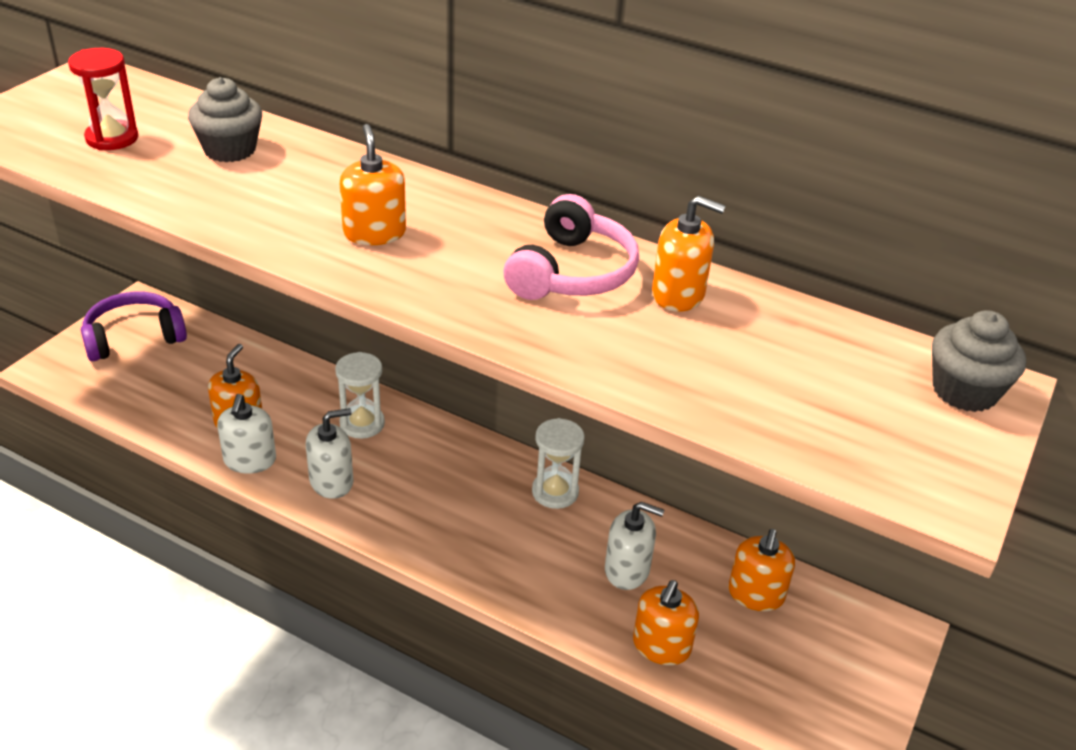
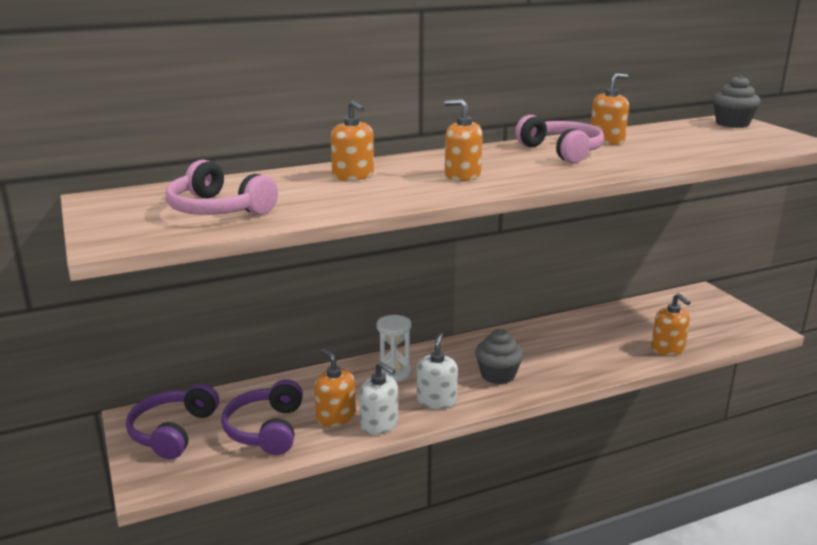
camera: 50 degrees left, 15 degrees down
(112, 138) = (218, 209): red hourglass -> pink headphones
(180, 390) = (266, 429): none -> purple headphones
(230, 150) = (299, 185): grey cupcake -> grey cupcake (498, 375)
(555, 492) = (525, 335): white hourglass -> none
(627, 570) = (605, 338): white soap dispenser -> none
(756, 594) = (652, 313): orange soap dispenser -> orange soap dispenser (353, 175)

